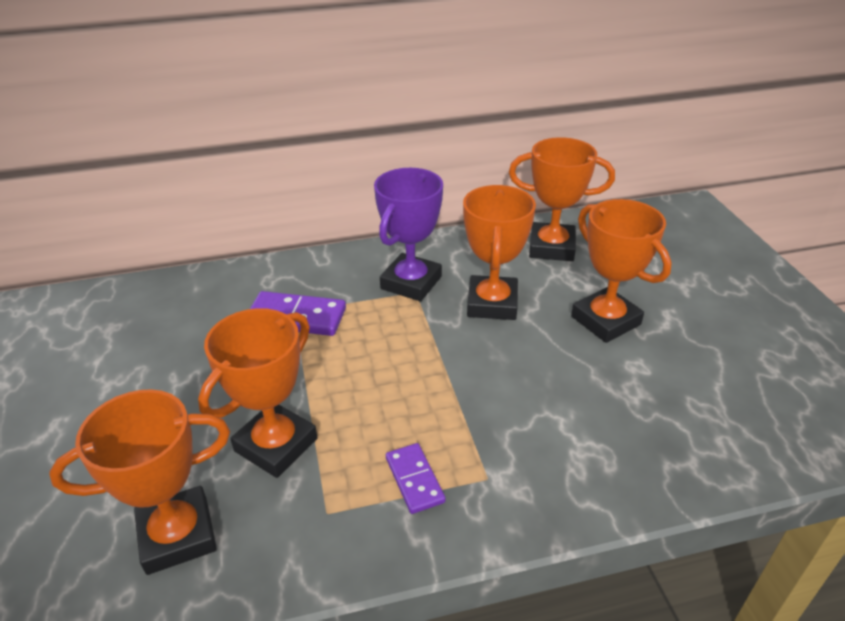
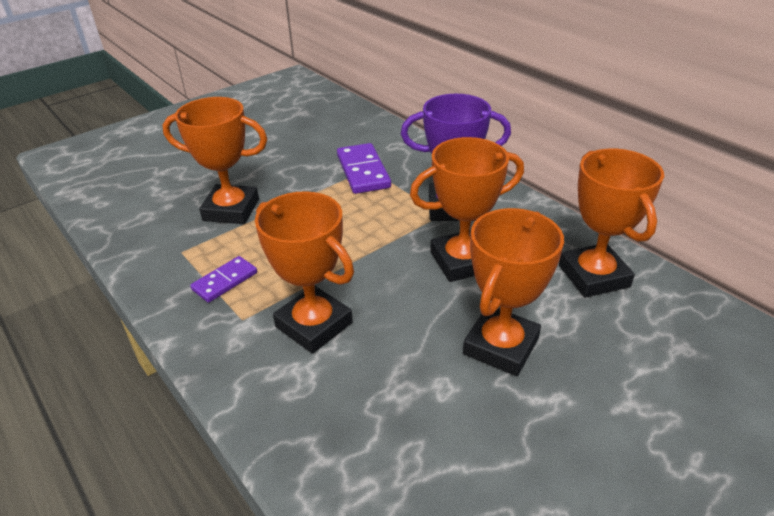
camera: 65 degrees right, 0 degrees up
(177, 535) = (146, 203): orange trophy -> orange trophy (314, 325)

